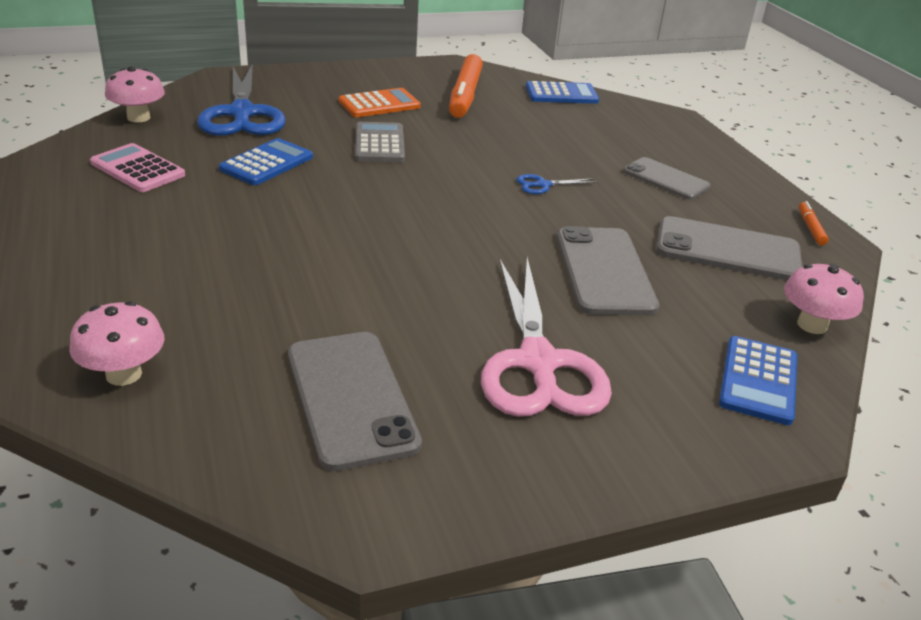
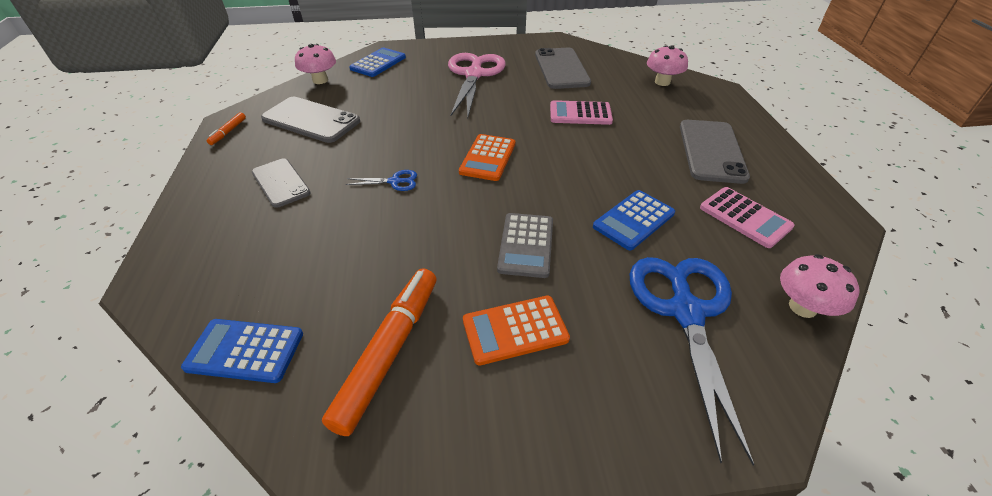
camera: 165 degrees left, 10 degrees up
(315, 285) = (580, 114): none -> pink calculator
(445, 213) = (488, 158): none -> orange calculator
(604, 271) = (405, 112): grey phone -> grey phone (711, 151)

